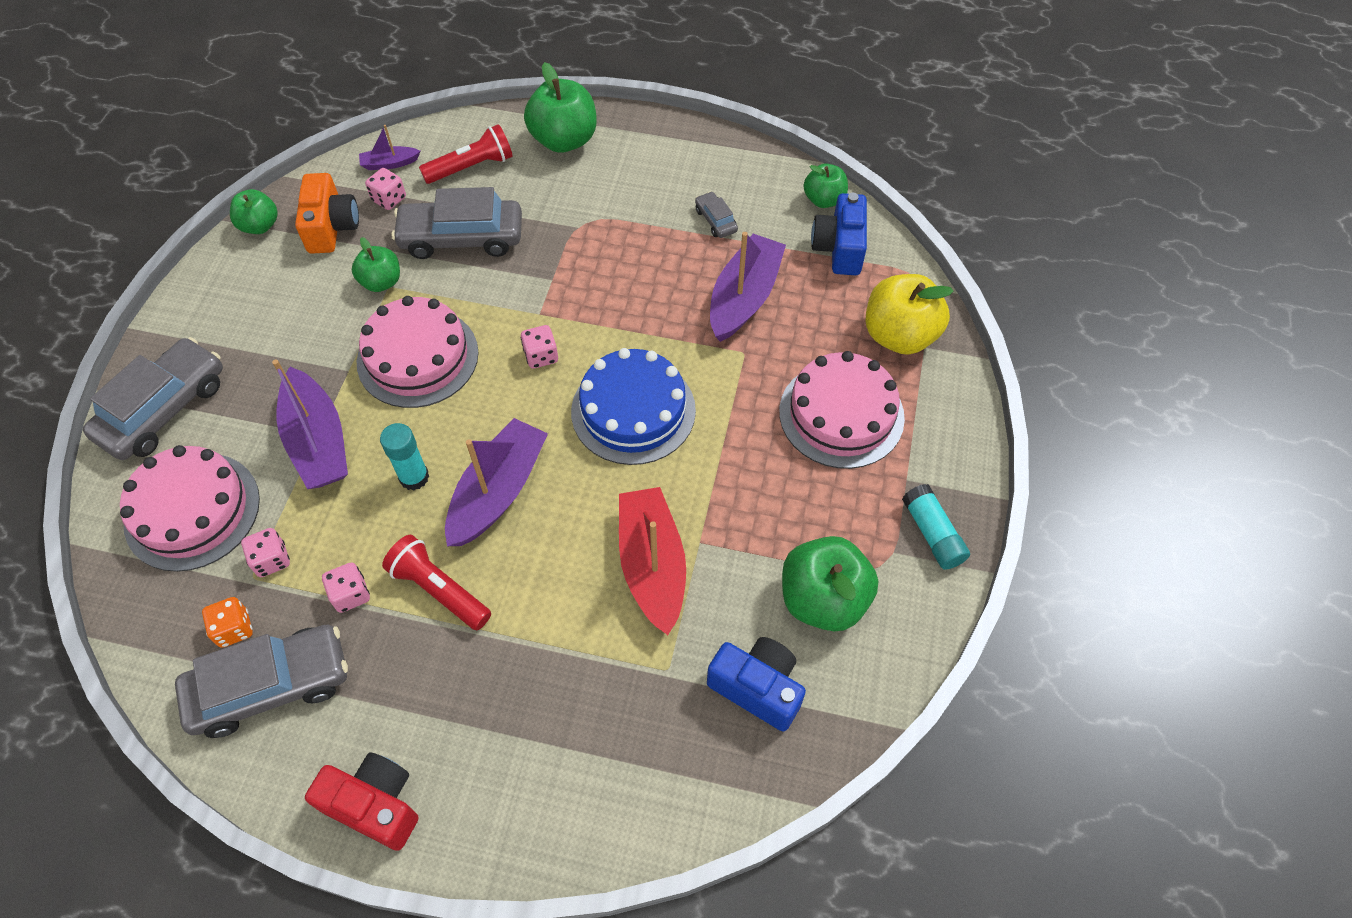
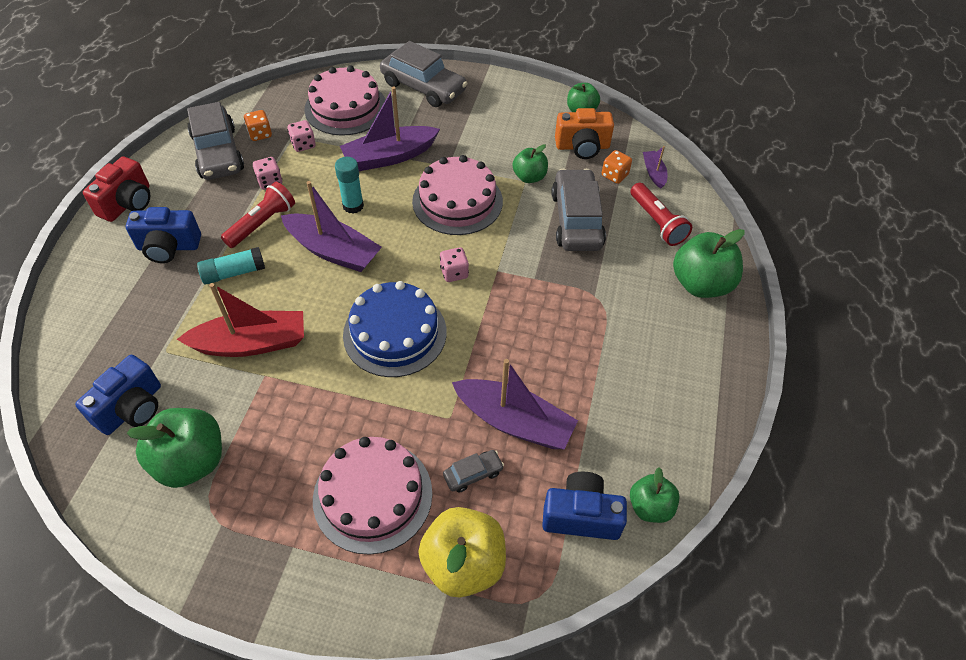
camera: 90 degrees right, 5 degrees down
(389, 199) = (614, 175): pink dice -> orange dice
(478, 713) = (168, 247): none -> blue camera
(716, 220) = (611, 402): grey car -> grey car (473, 474)
(932, 533) = (231, 562): turquoise glue stick -> turquoise glue stick (234, 273)

